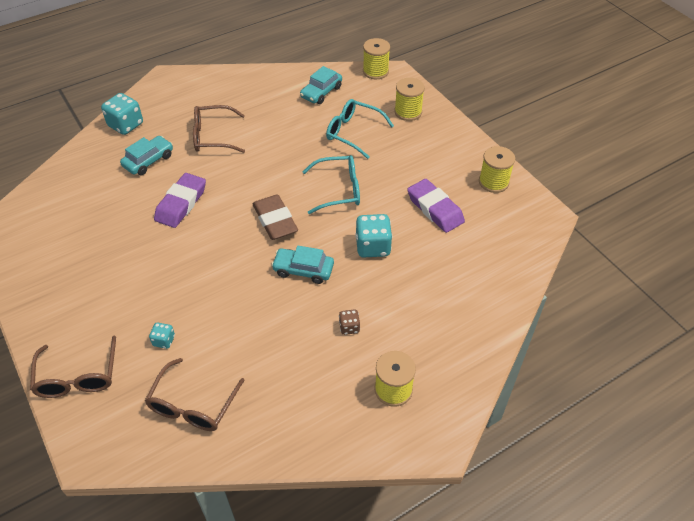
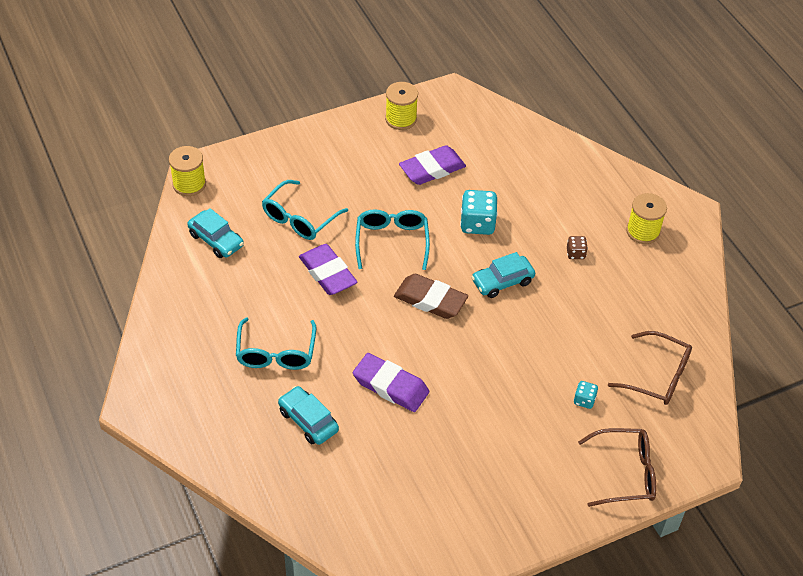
camera: 85 degrees left, 0 degrees up
(126, 125) = (231, 449): turquoise dice -> none
(213, 136) = (276, 352): brown glasses -> turquoise glasses
(275, 221) = (430, 300): brown eraser -> brown eraser turned 45 degrees clockwise
(296, 155) = (327, 273): none -> purple eraser
(303, 270) = (502, 282): turquoise car -> turquoise car turned 45 degrees clockwise
(408, 112) = (274, 166): yellow spool -> none

